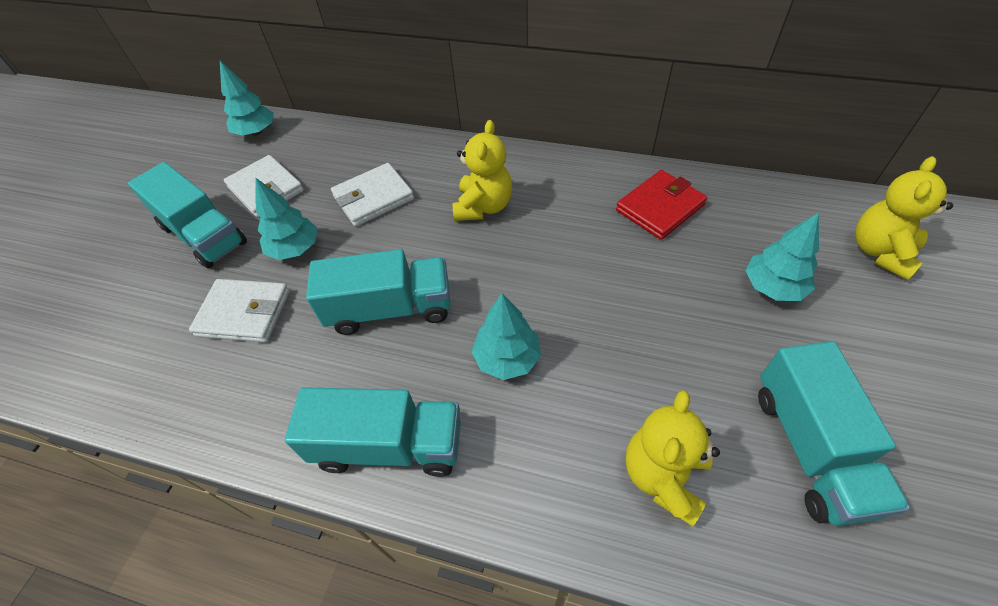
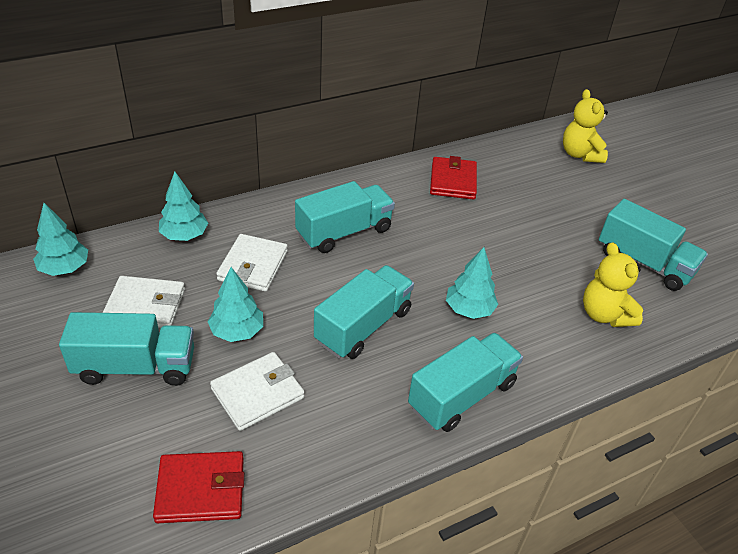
camera: 50 degrees left, 10 degrees down
(119, 365) = (201, 490): none -> red wallet
(483, 207) = (344, 232): yellow teddy bear -> turquoise truck
(773, 287) = (554, 196): turquoise tree -> turquoise tree (184, 235)

